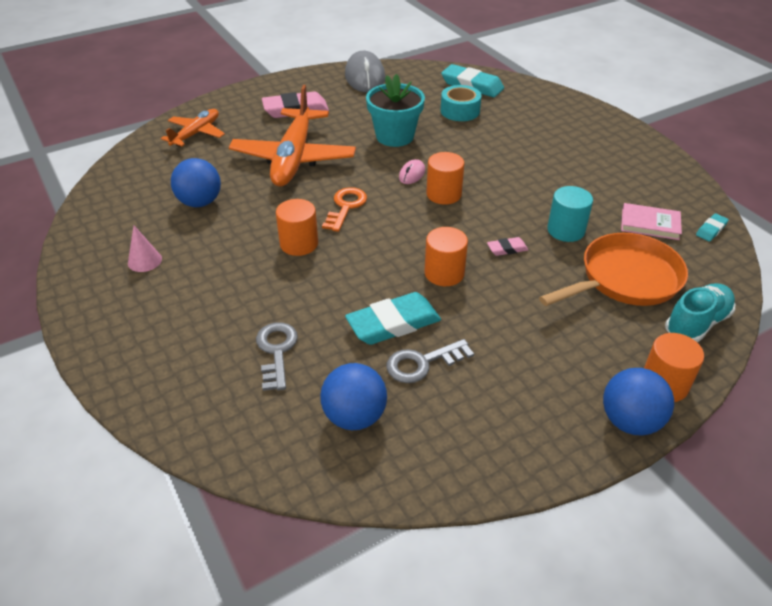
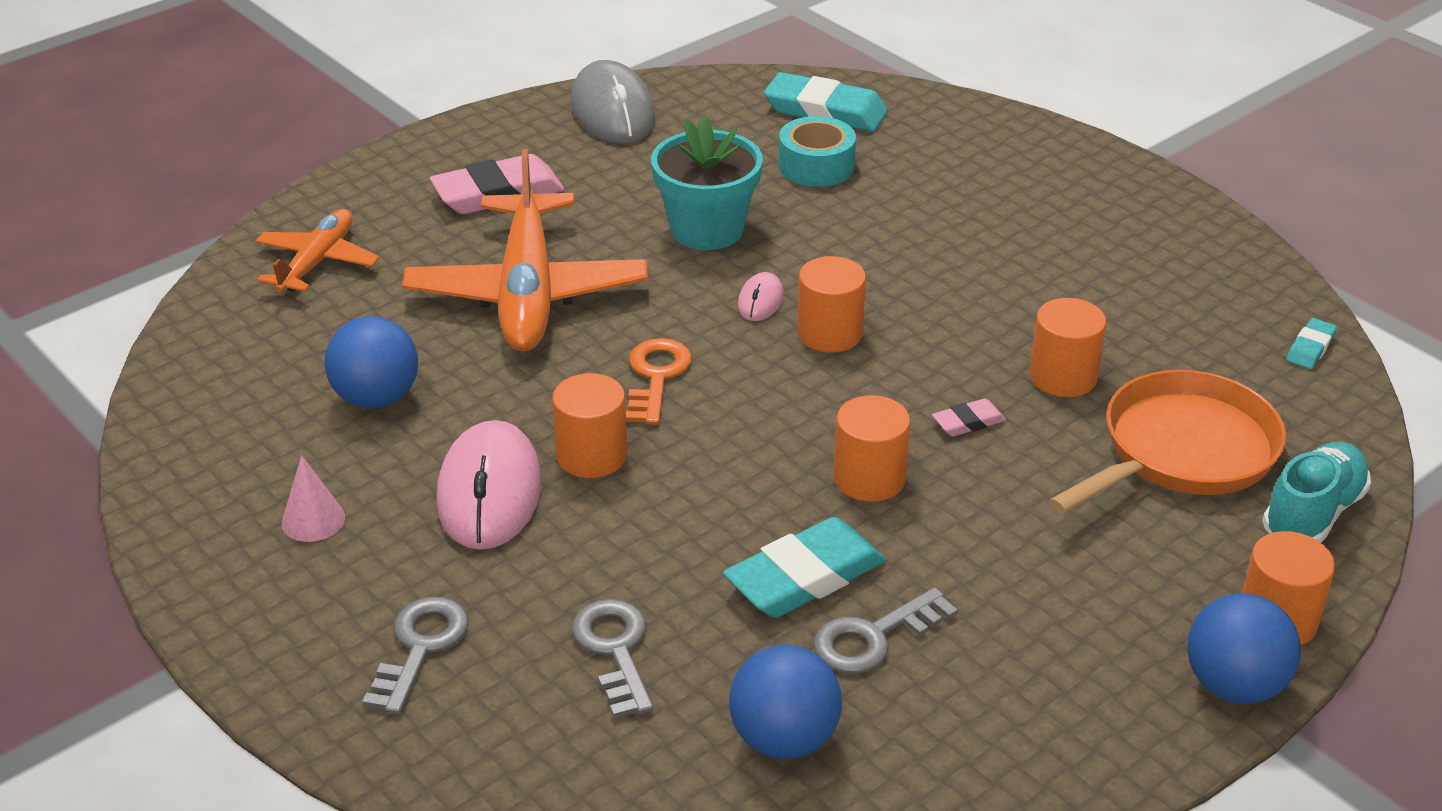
camera: 10 degrees left, 5 degrees down
(174, 336) = (420, 647): none -> grey key
(239, 257) = (489, 493): none -> pink mouse
(566, 230) = (1063, 377): turquoise cylinder -> orange cylinder
(650, 224) = (1205, 349): pink book -> none

